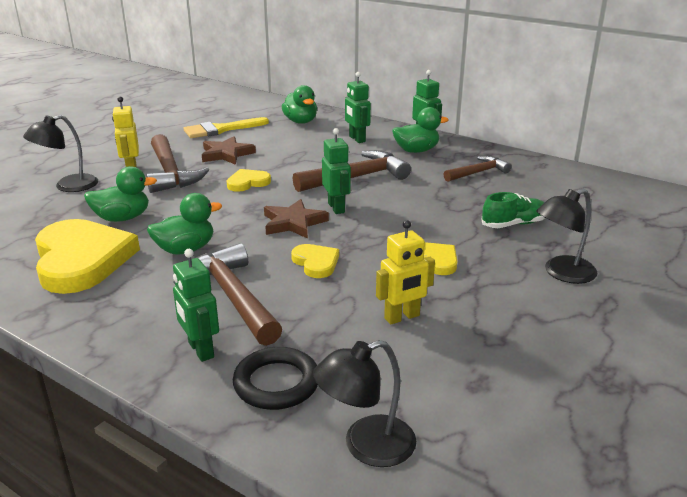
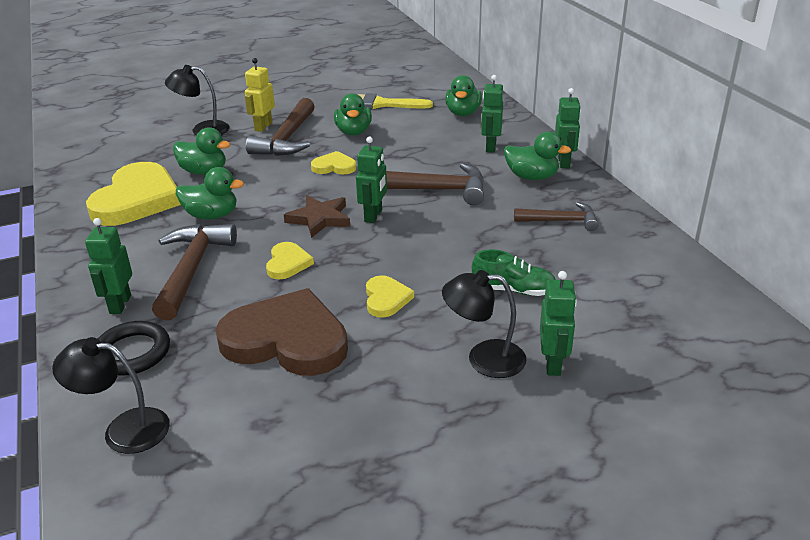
camera: 35 degrees right, 5 degrees up
(226, 154) = (353, 132): brown star -> green duck
(402, 317) = (286, 340): yellow robot -> brown heart
(607, 259) = (553, 364): none -> green robot

